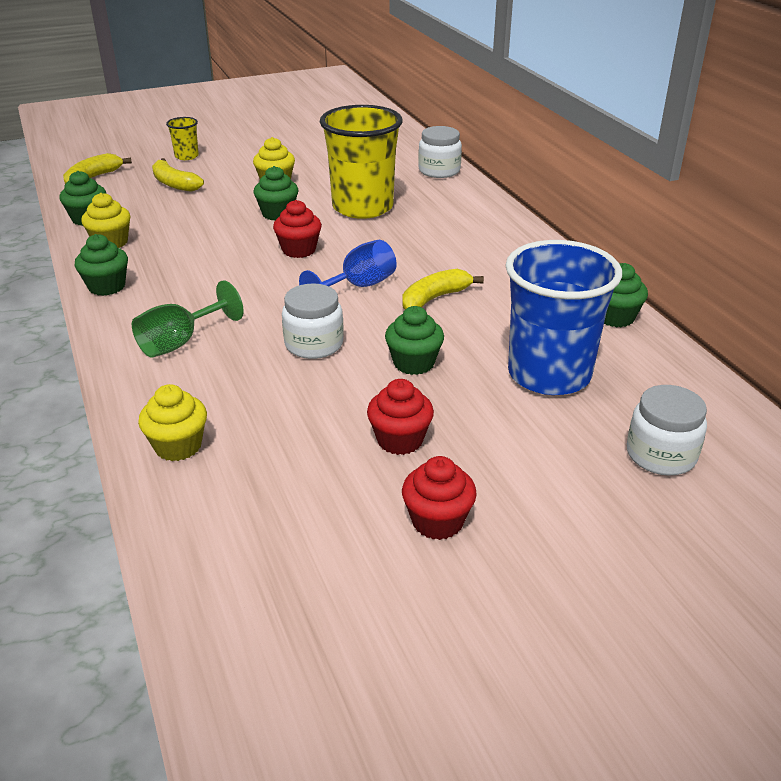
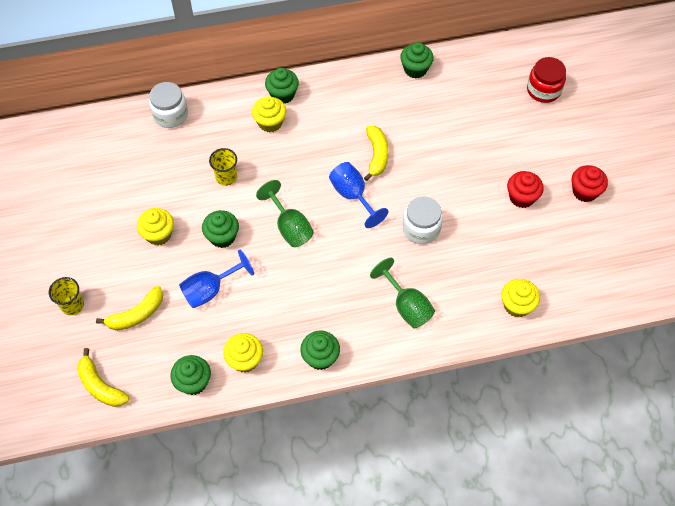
camera: 80 degrees left, 25 degrees up
(205, 215) = (210, 290): none -> blue goblet
(299, 250) = (289, 227): red cupcake -> green goblet
(362, 207) = (226, 177): yellow cup -> yellow cup, size x0.44
(414, 363) = (449, 179): green cupcake -> green cupcake (282, 94)
(434, 298) = (376, 155): yellow banana -> yellow banana turned 150 degrees counterclockwise
(455, 223) = (270, 123): none -> yellow cupcake
(549, 374) = (470, 117): blue cup -> none
(661, 455) = (543, 90): white jar -> red jar

